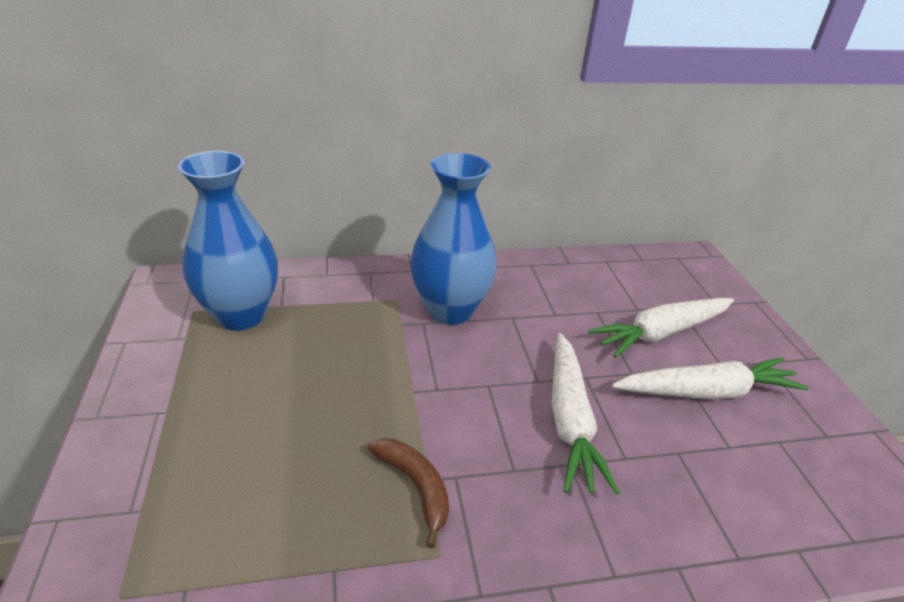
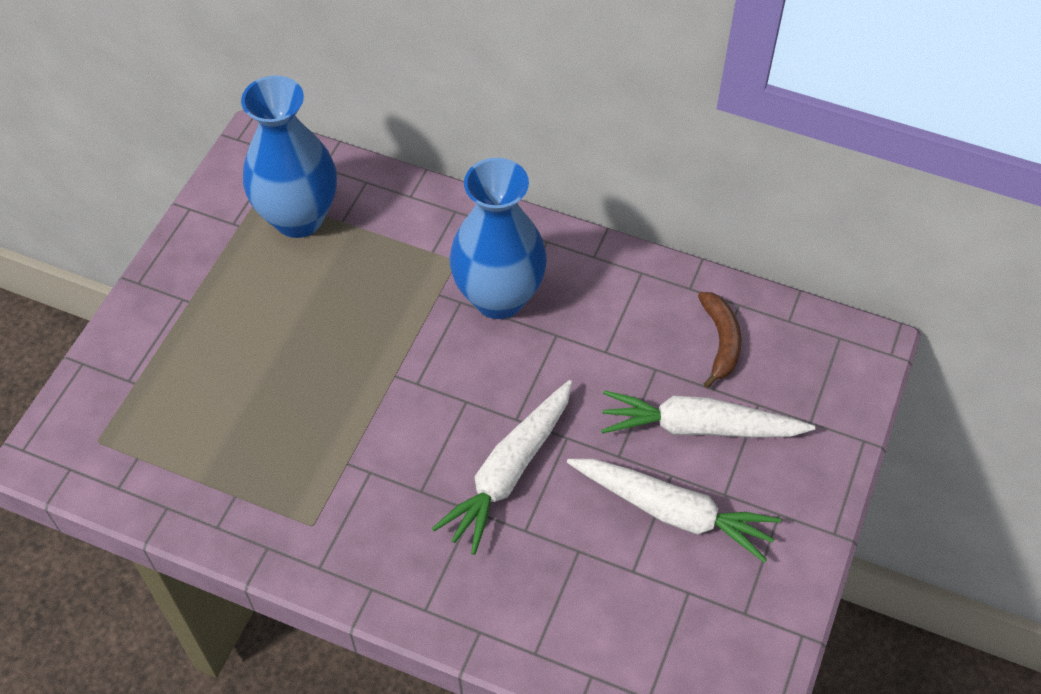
camera: 35 degrees right, 20 degrees up
(415, 487) = (332, 464): brown banana -> brown banana (721, 341)

